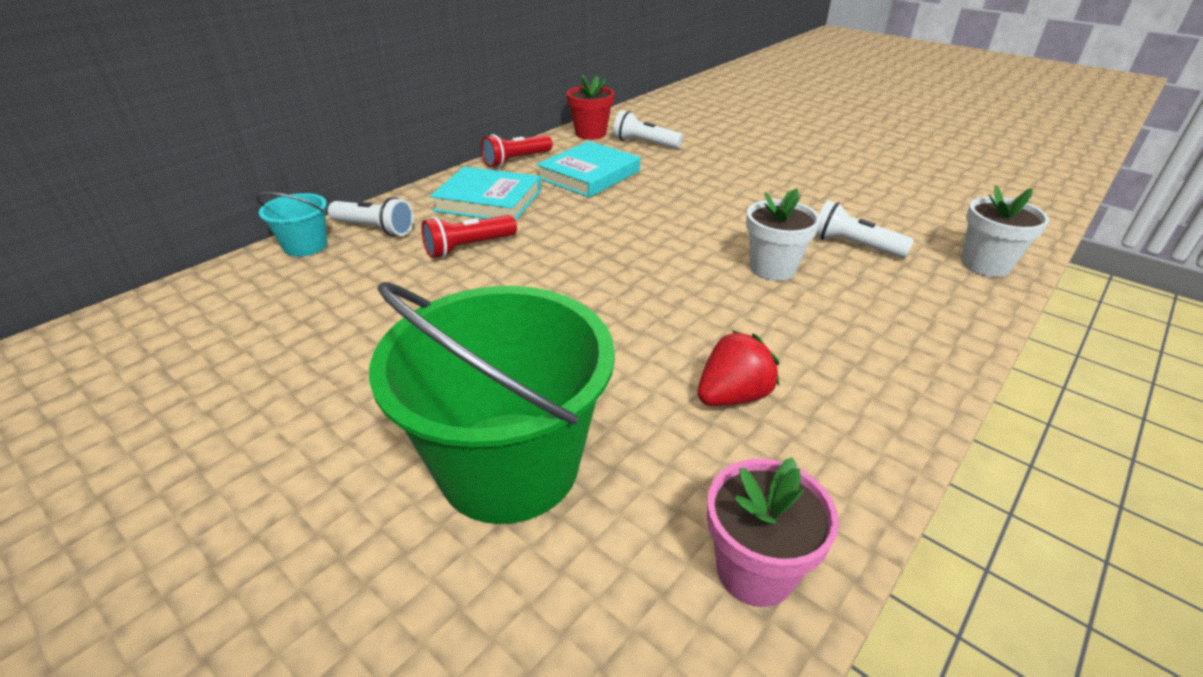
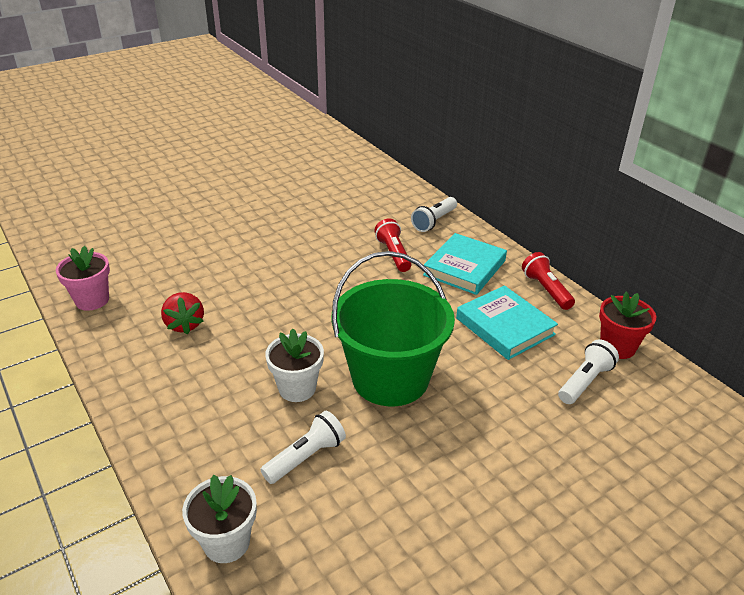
camera: 105 degrees right, 0 degrees up
(305, 246) = (420, 199): turquoise bucket -> none
(509, 465) = (194, 250): green bucket -> green bucket (390, 378)

